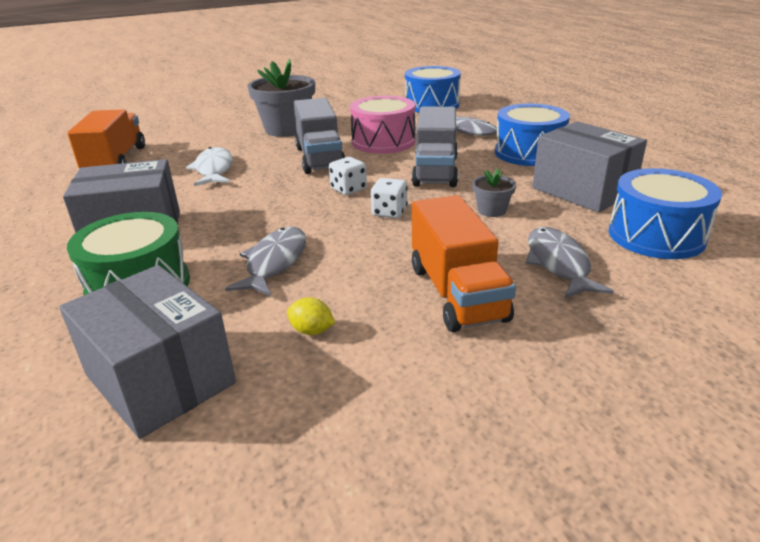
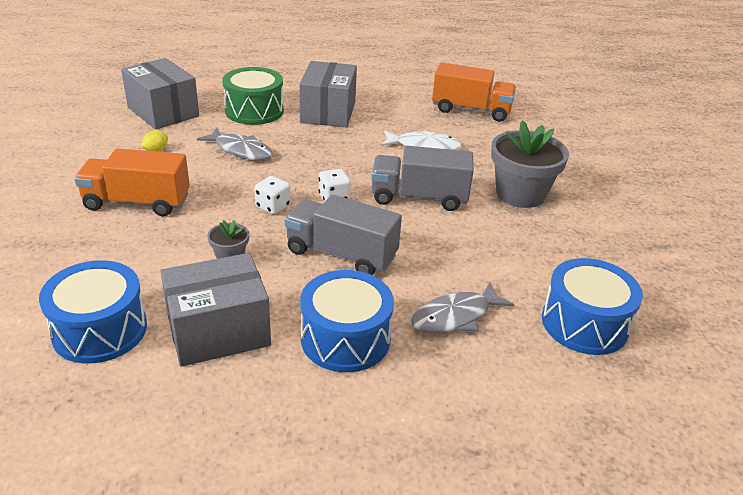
camera: 105 degrees right, 5 degrees up
(160, 379) = (163, 112): grey box -> grey box turned 75 degrees clockwise
(383, 142) = (446, 244): pink drum -> none
(558, 264) = (121, 256): grey fish -> none

